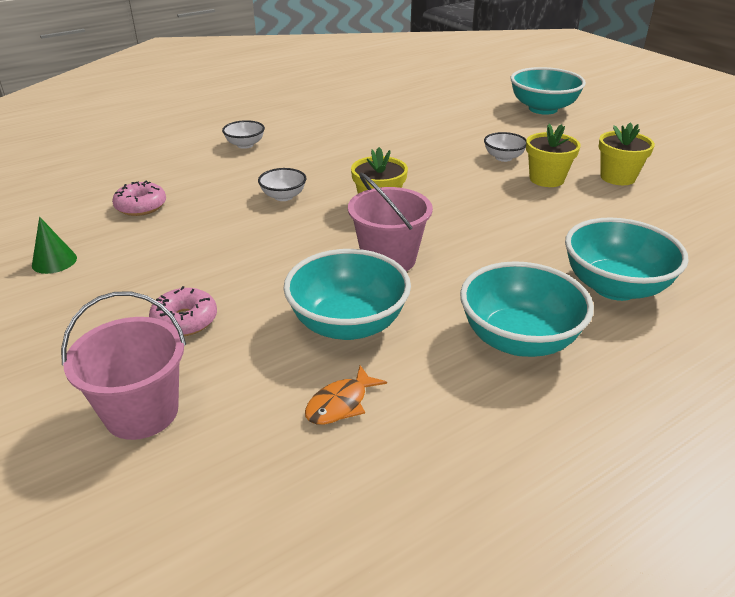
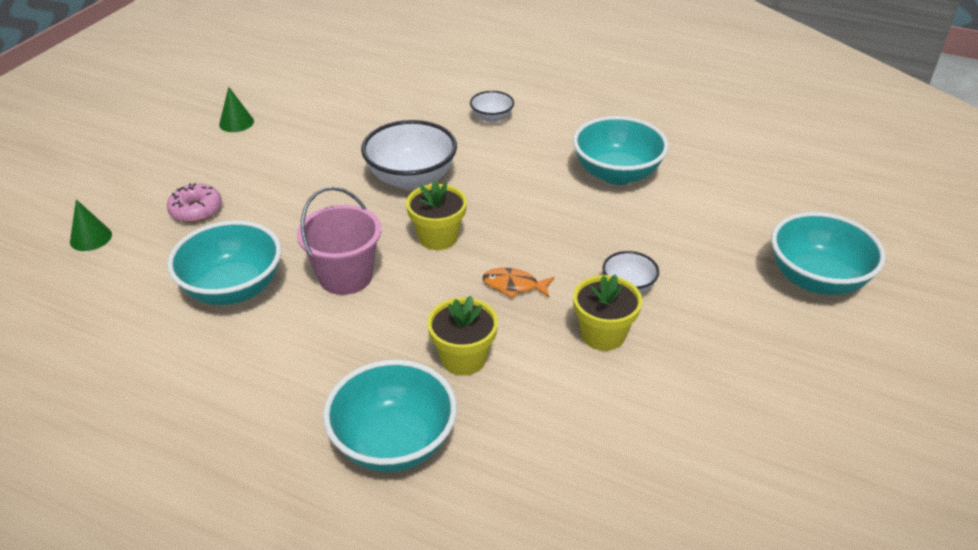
camera: 60 degrees right, 5 degrees up
(141, 206) = (338, 119): pink donut -> none
(141, 412) = (91, 238): pink bucket -> green cone
(283, 196) = (411, 178): white bowl -> white bowl, size x1.93
(340, 404) = (133, 321): orange fish -> orange fish (514, 285)
(518, 339) = (263, 395): turquoise bowl -> turquoise bowl (616, 174)
(617, 177) = (665, 394): yellow flower pot -> yellow flower pot (463, 358)

